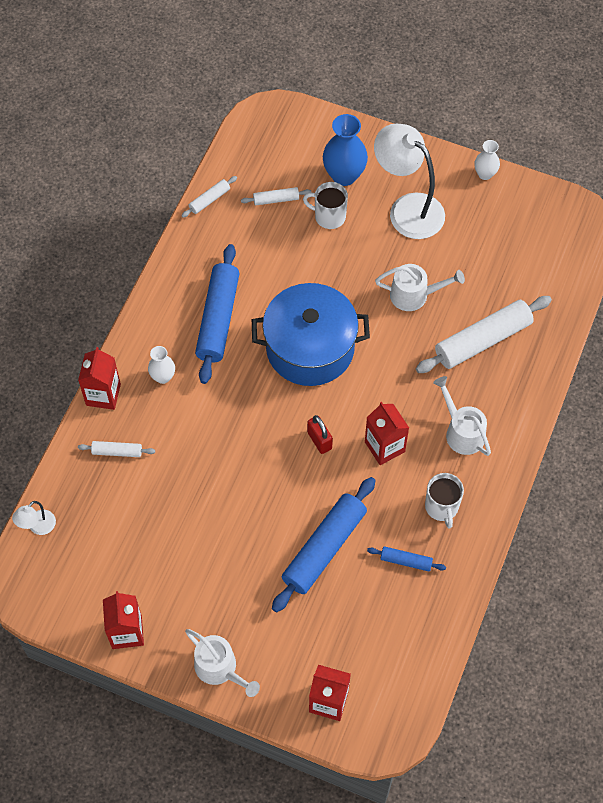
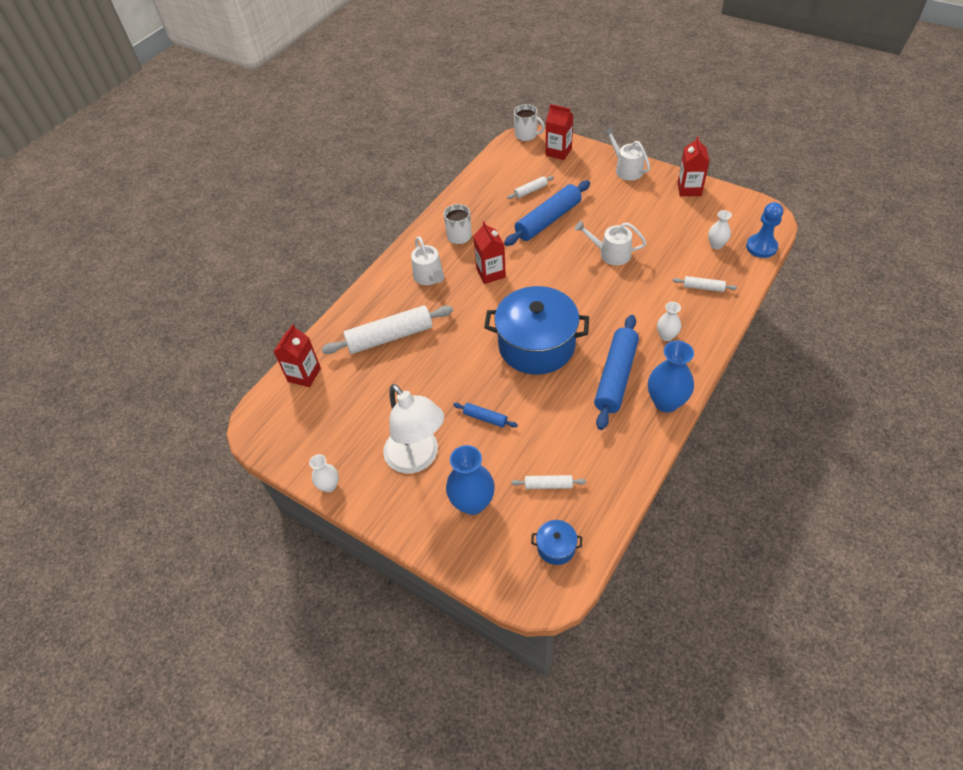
camera: 165 degrees left, 10 degrees down
(38, 527) = (761, 247): white lamp -> blue pawn
(96, 524) = (716, 245): none -> white vase
(103, 394) = (718, 328): red carton -> red carton (304, 375)
(164, 296) = (666, 402): none -> blue vase
(209, 200) = (618, 493): white rolling pin -> white rolling pin (530, 191)
(262, 149) = (556, 547): none -> blue pot
(319, 440) = (540, 281): red padlock -> none
(329, 216) = (497, 460): white mug -> white mug (526, 135)
(406, 561) = (493, 210): blue rolling pin -> blue rolling pin (485, 418)
(414, 295) = (435, 378): white watering can -> white watering can (611, 254)

